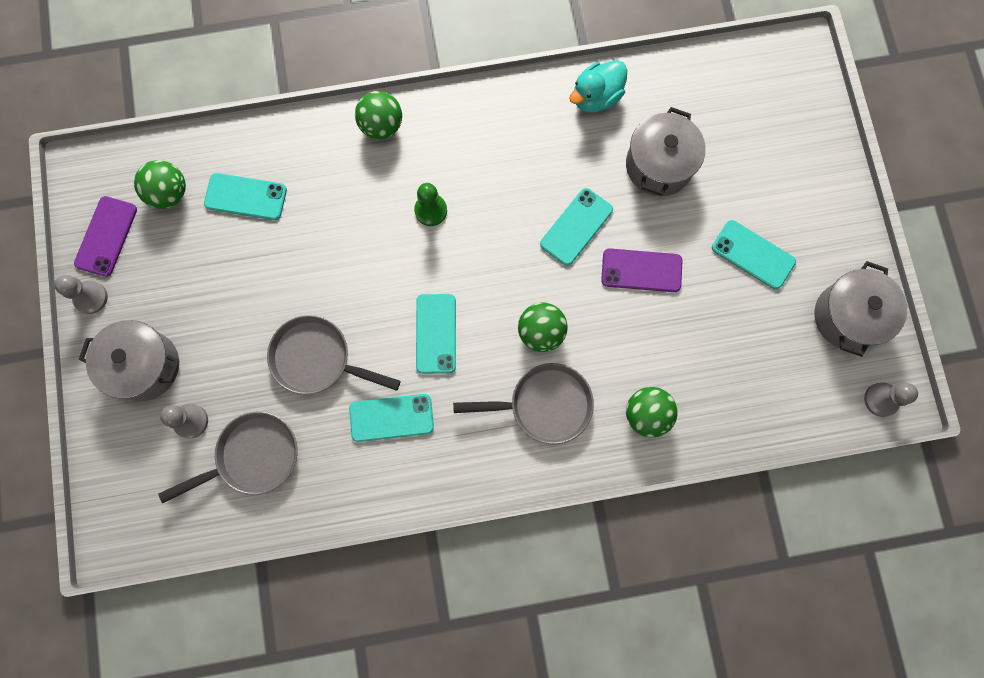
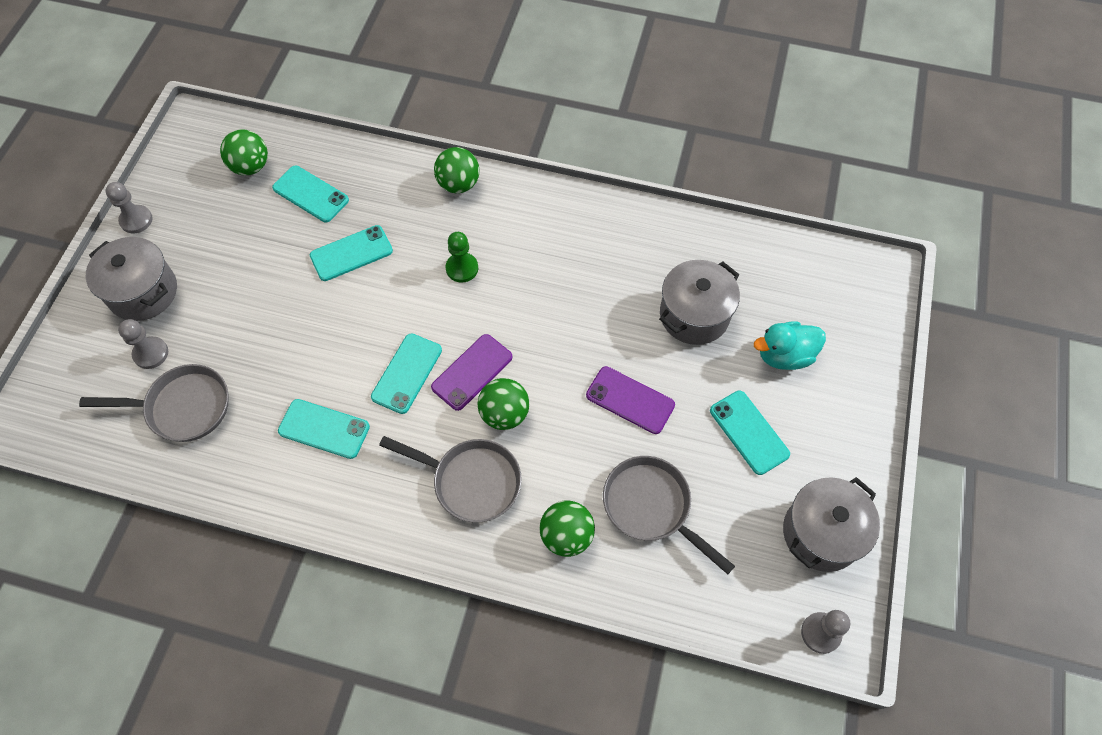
camera: 25 degrees right, 15 degrees down
(106, 236) = (179, 179): purple phone -> purple phone (472, 372)
(317, 359) = (289, 349): grey pan -> grey pan (651, 507)
(576, 227) = (587, 336): turquoise phone -> turquoise phone (351, 253)
(596, 97) = (664, 235): turquoise duck -> turquoise duck (784, 355)

